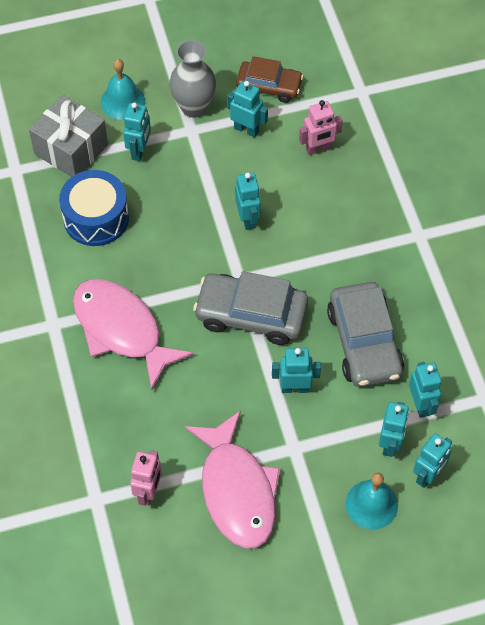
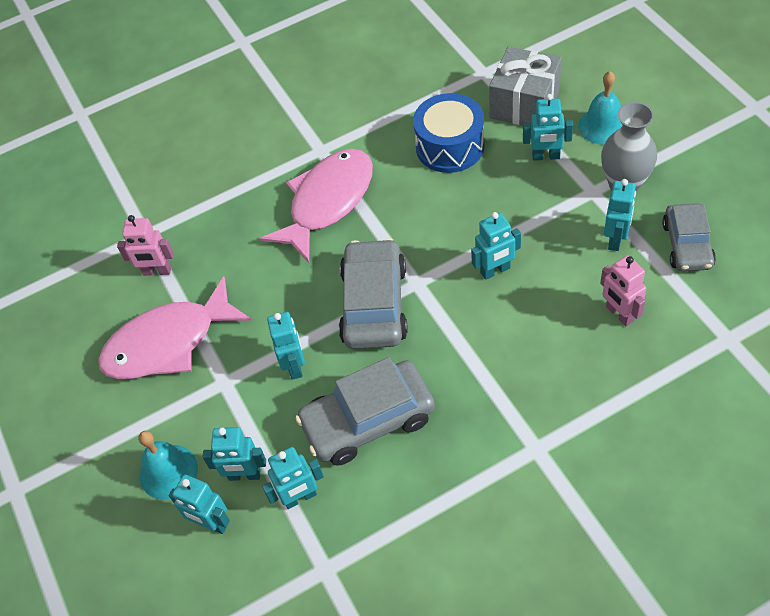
camera: 85 degrees right, 5 degrees down
(269, 86) = (687, 245): brown car -> grey car

